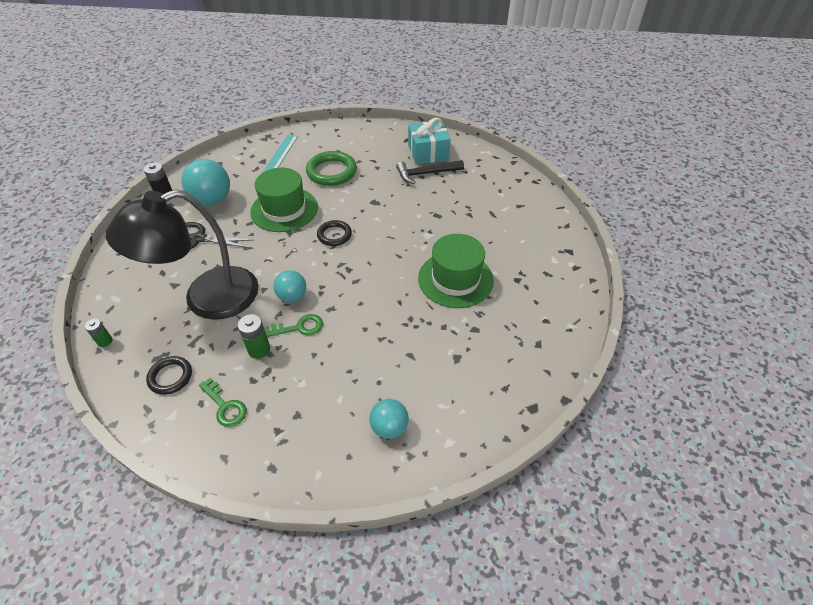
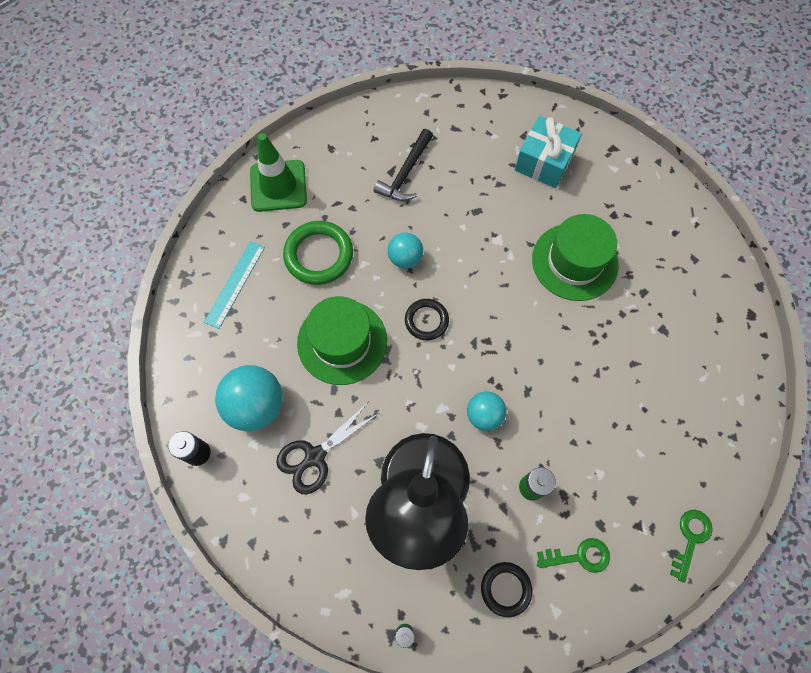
camera: 50 degrees left, 20 degrees up
(281, 154) = (235, 284): turquoise ruler -> turquoise ruler turned 60 degrees clockwise
(299, 327) = (530, 434): green key -> green key (690, 539)
(358, 136) = (278, 186): none -> green traffic cone
(389, 427) = (697, 433): turquoise ball -> turquoise ball (405, 258)
(428, 152) = (373, 145): turquoise gift -> turquoise gift (544, 162)

